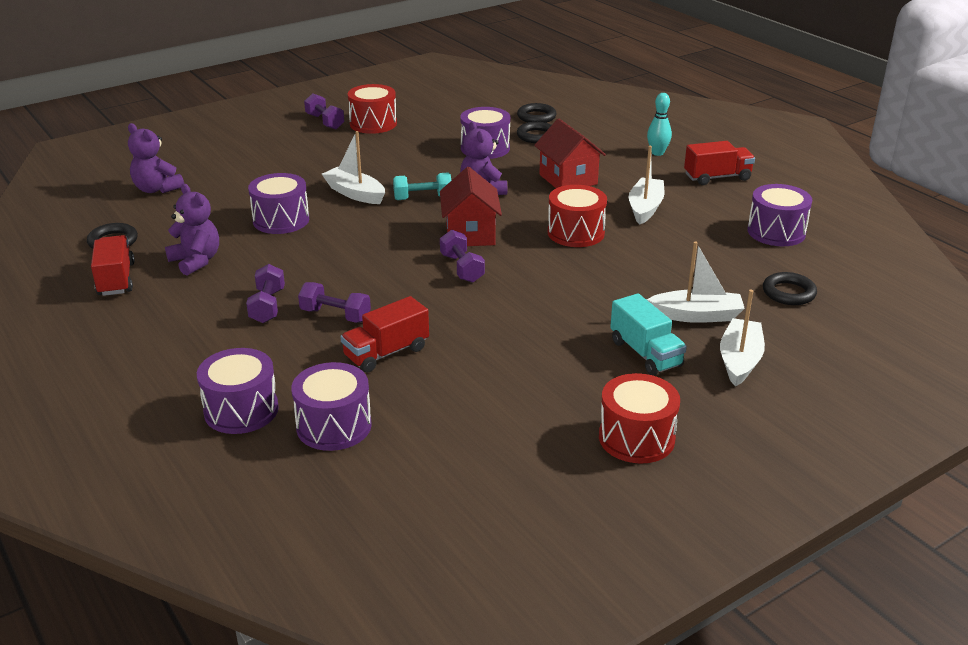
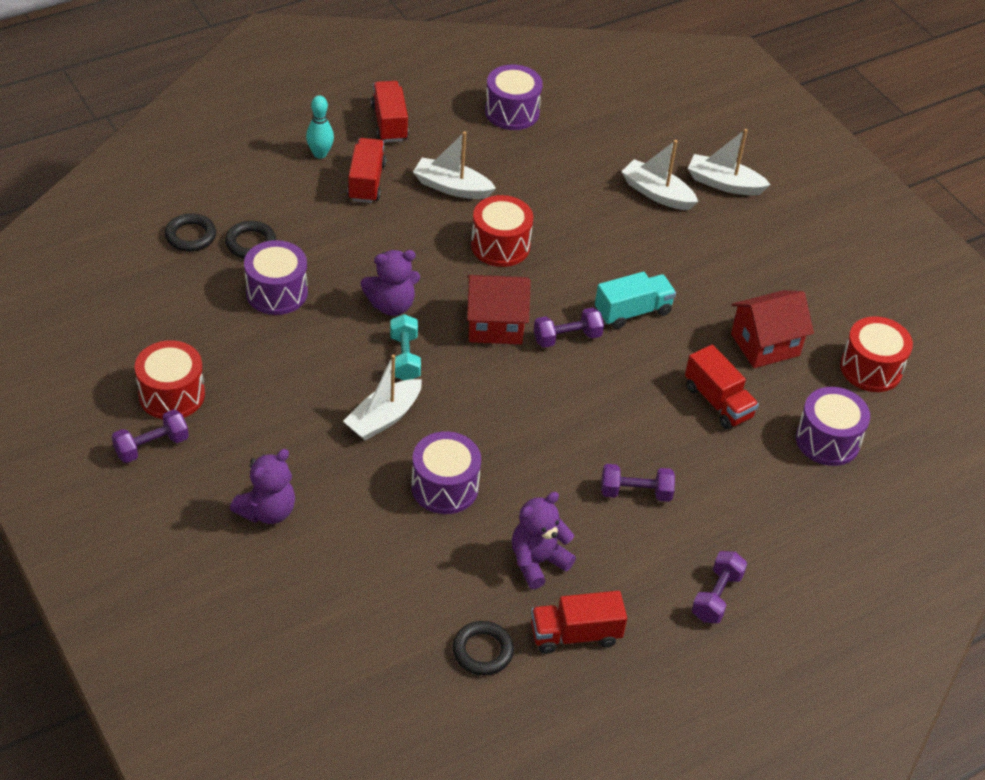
camera: 90 degrees left, 15 degrees up
(157, 189) = (339, 622): purple teddy bear -> purple teddy bear (267, 511)
(241, 410) = (810, 505): purple drum -> none
(335, 315) = (653, 438): purple dumbbell -> purple dumbbell (716, 596)
(568, 179) = (375, 233): red house -> red house (765, 345)
(631, 172) = (366, 182): none -> red truck
(636, 438) = (828, 260): red drum -> red drum (871, 368)
(645, 353) = (715, 235): turquoise truck -> turquoise truck (632, 312)
(696, 315) = (657, 193): white boat -> white boat turned 60 degrees counterclockwise
(788, 293) = (621, 131): black ring -> none

